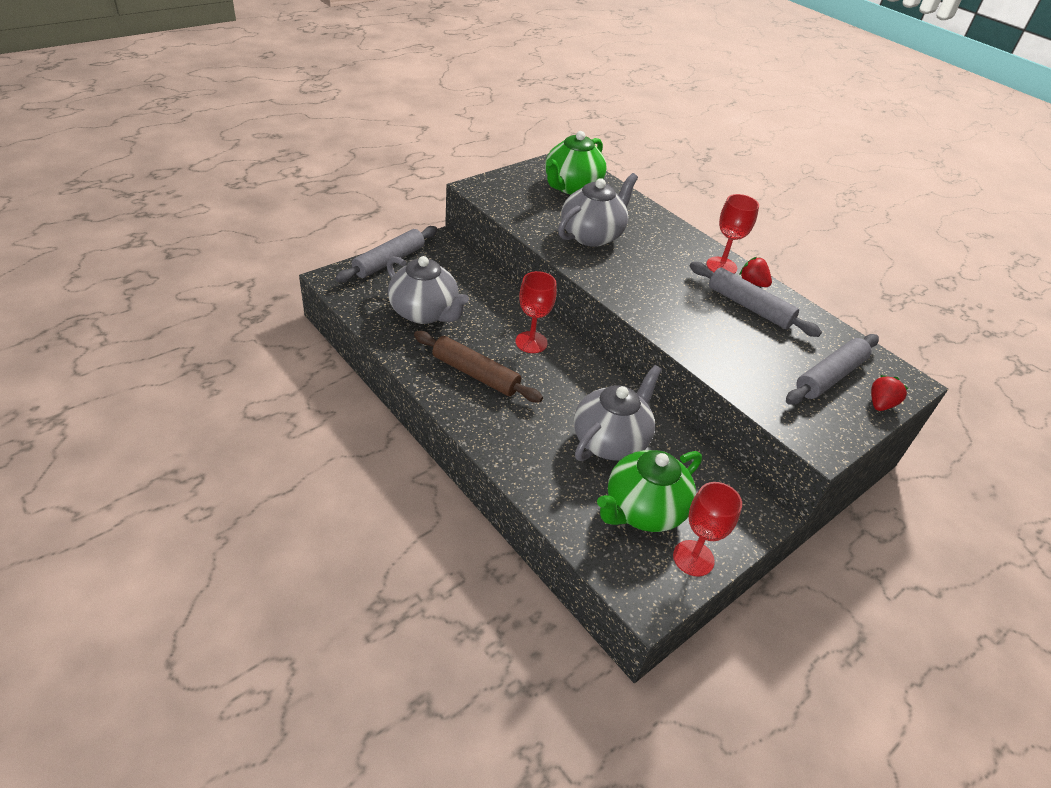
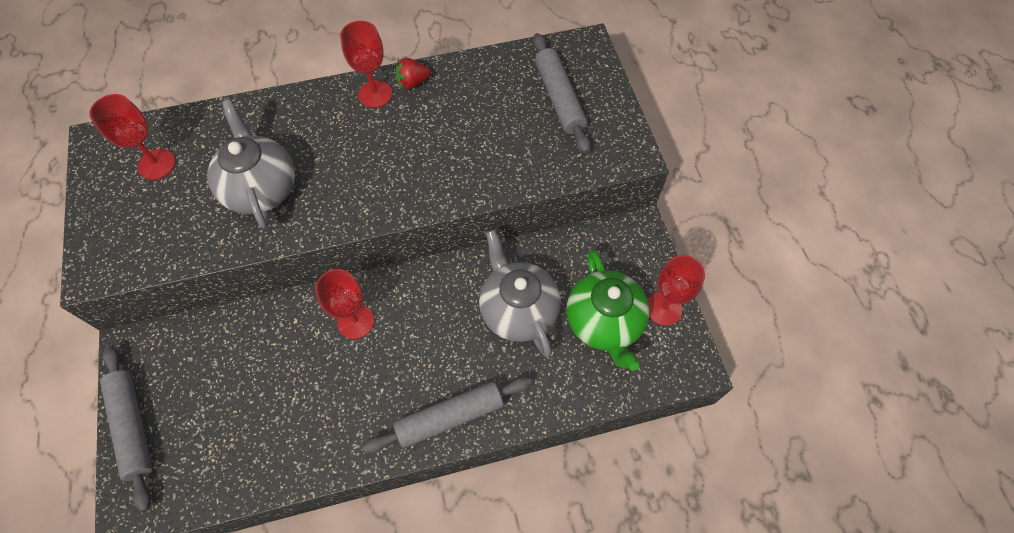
camera: 60 degrees left, 20 degrees up
(424, 313) = (253, 418): grey teapot -> none
(475, 374) = (377, 400): brown rolling pin -> none
(571, 187) = (156, 164): green teapot -> red goblet
(749, 307) = (444, 106): grey rolling pin -> grey rolling pin (450, 417)
(880, 404) = (604, 82): red strawberry -> none

